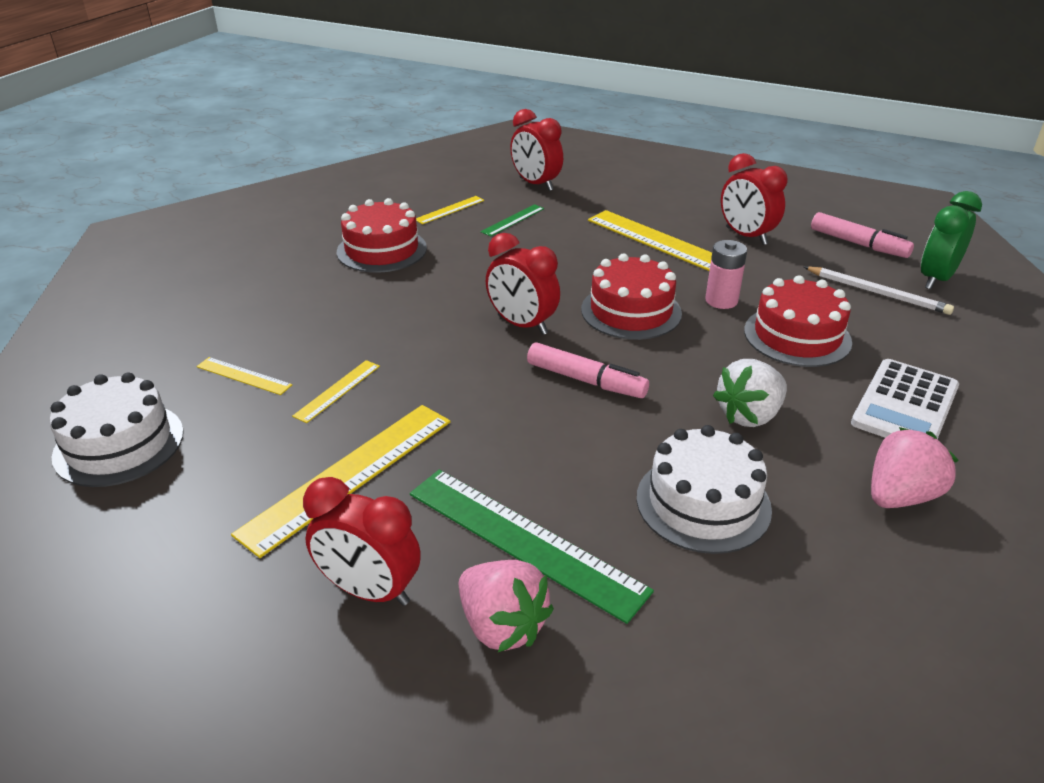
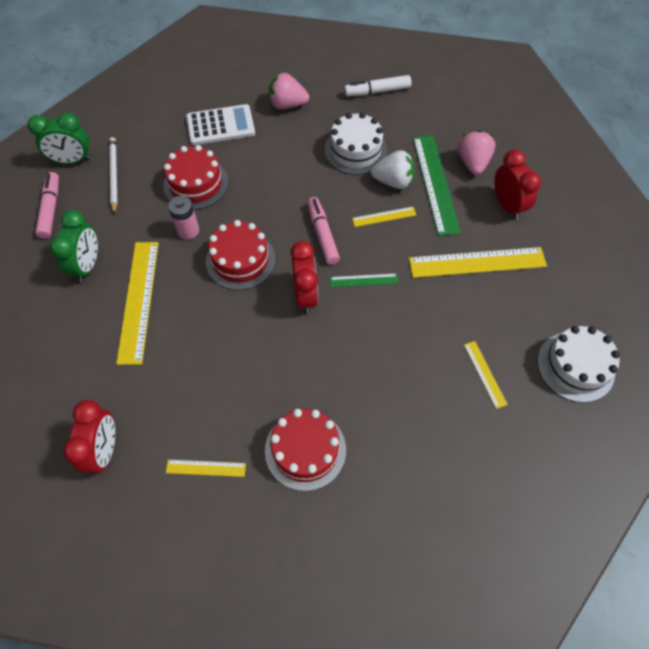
camera: 135 degrees left, 25 degrees up
(338, 391) = (443, 321): yellow ruler -> yellow ruler (384, 216)
(513, 220) = (183, 410): green ruler -> green ruler (364, 280)
(746, 236) = (87, 265): red clock -> green clock
(749, 415) = (284, 166): white strawberry -> white strawberry (393, 181)
(837, 639) = (377, 91): none -> white marker

